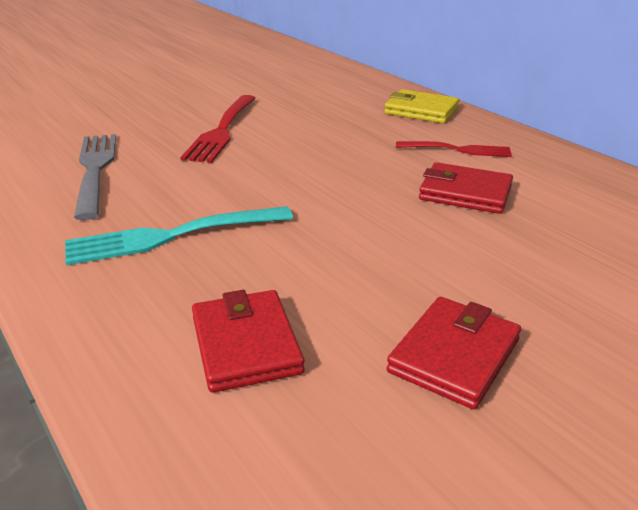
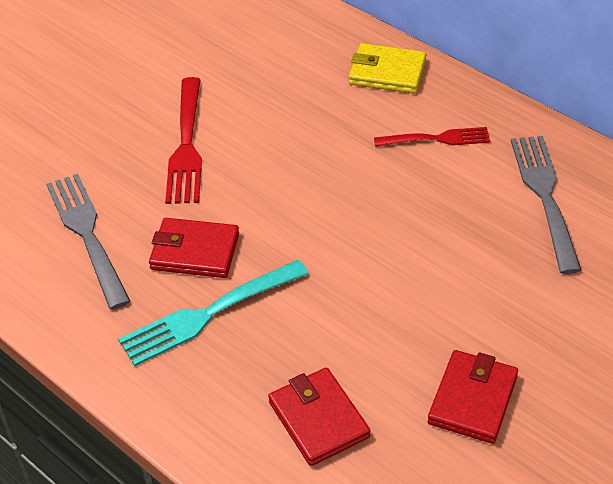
camera: 10 degrees left, 15 degrees up
(465, 193) = (453, 207): red wallet -> red wallet (195, 252)
(567, 197) = (545, 197): none -> grey fork

